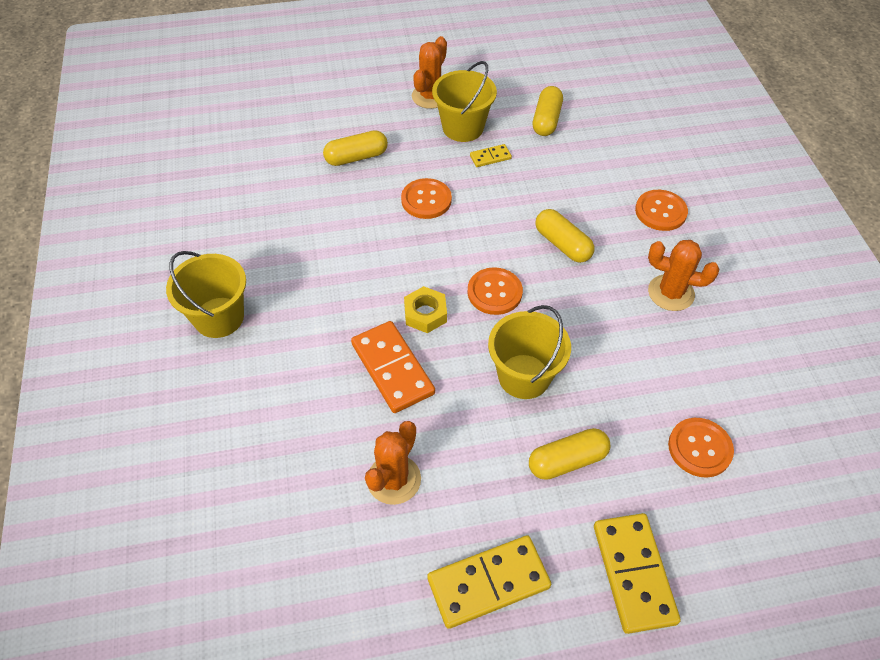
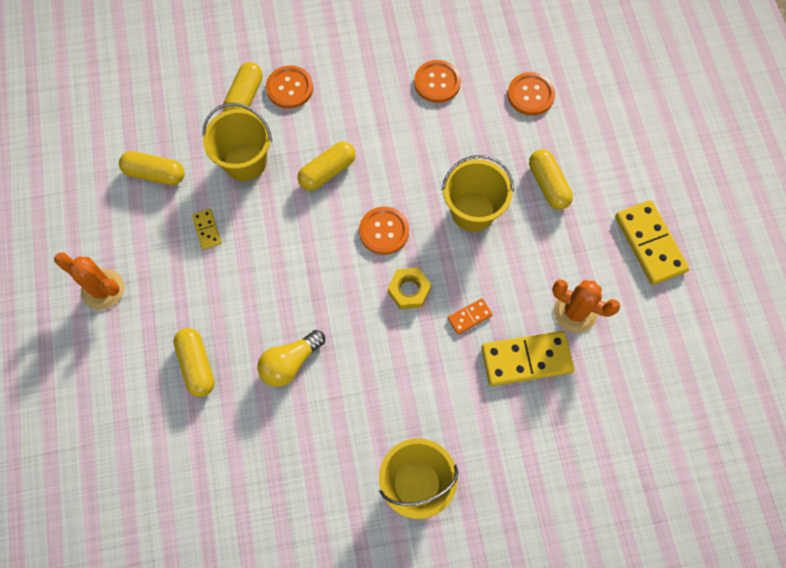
camera: 90 degrees left, 15 degrees up
(353, 220) = (290, 363): none -> yellow light bulb
(393, 368) = (469, 317): orange domino -> orange domino, size x0.49
(426, 200) = (265, 292): orange button -> orange button (437, 82)
(463, 127) = (159, 255): yellow bucket -> yellow bucket (245, 162)
(633, 573) = (631, 150): yellow domino -> yellow domino (526, 360)
(642, 177) = (245, 97): none -> yellow capsule
(671, 293) = (384, 93): orange cactus -> none

